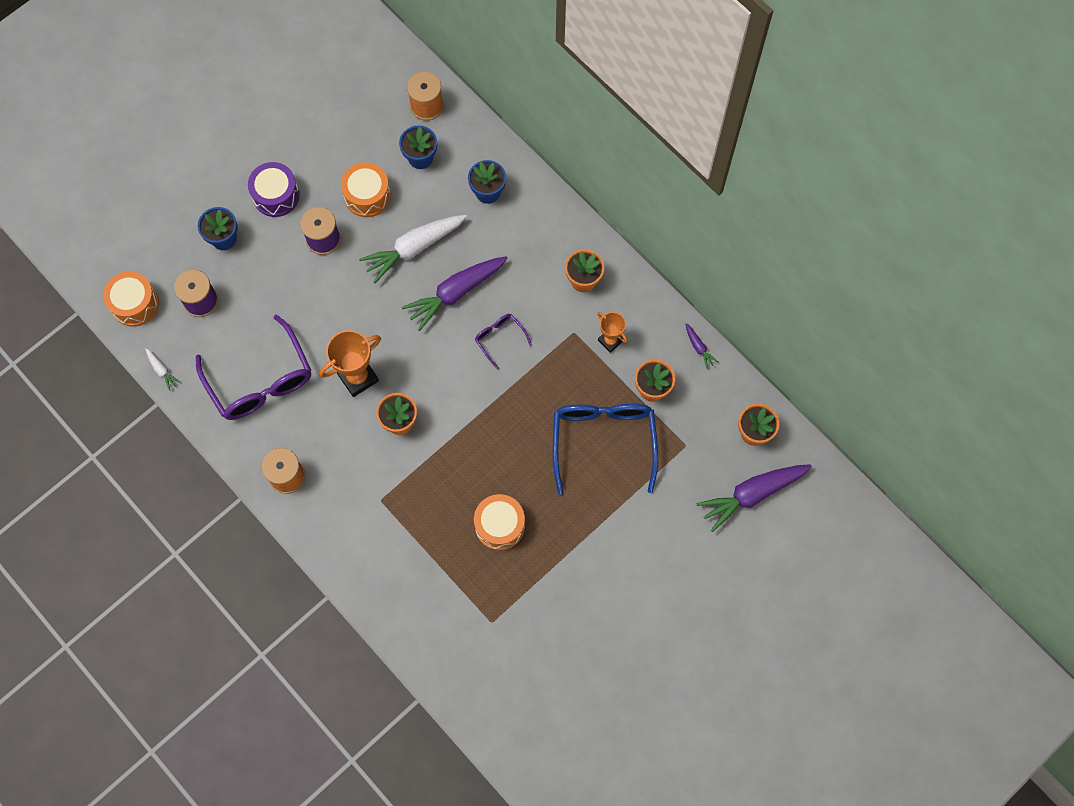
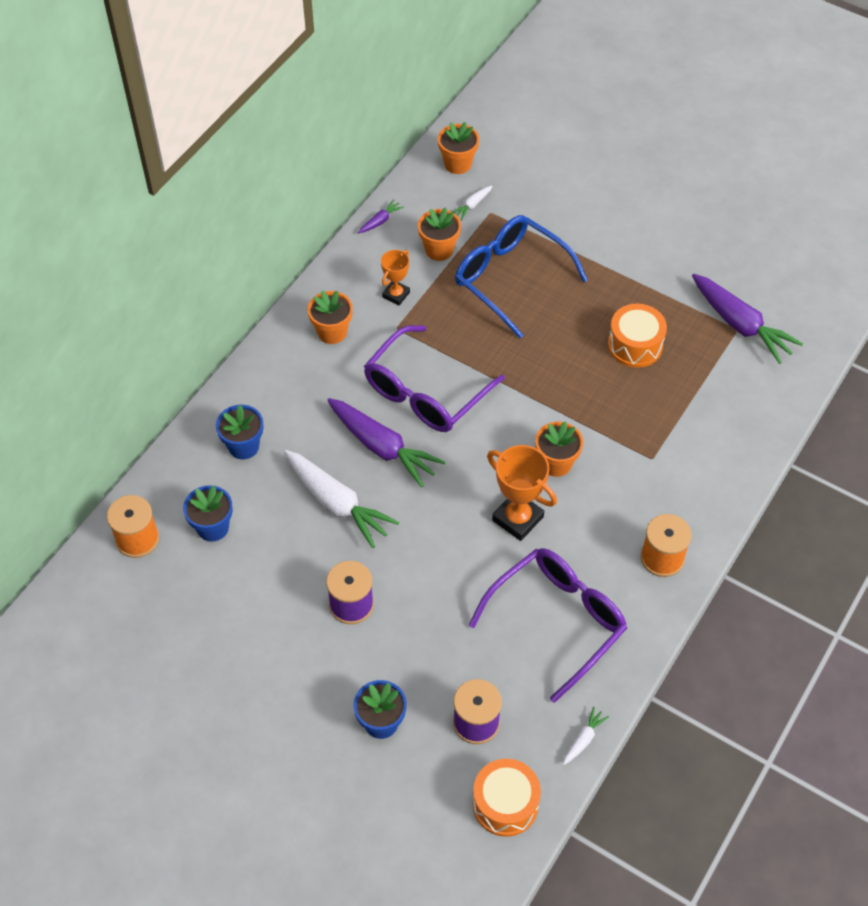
camera: 105 degrees left, 15 degrees down
(276, 195) = (304, 677): purple drum -> none
(367, 196) = (279, 572): orange drum -> none
(499, 338) = (425, 393): purple glasses -> purple glasses, size x2.12
(603, 441) = (510, 278): blue glasses -> blue glasses turned 60 degrees clockwise
(698, 432) = (472, 205): none -> white carrot
(752, 494) = (521, 155): purple carrot -> purple carrot (740, 325)

